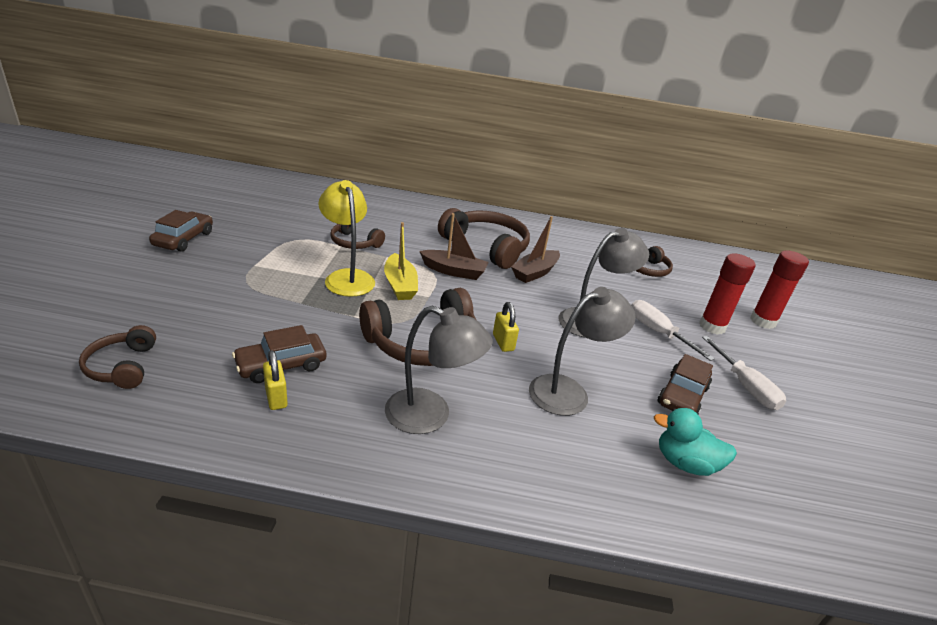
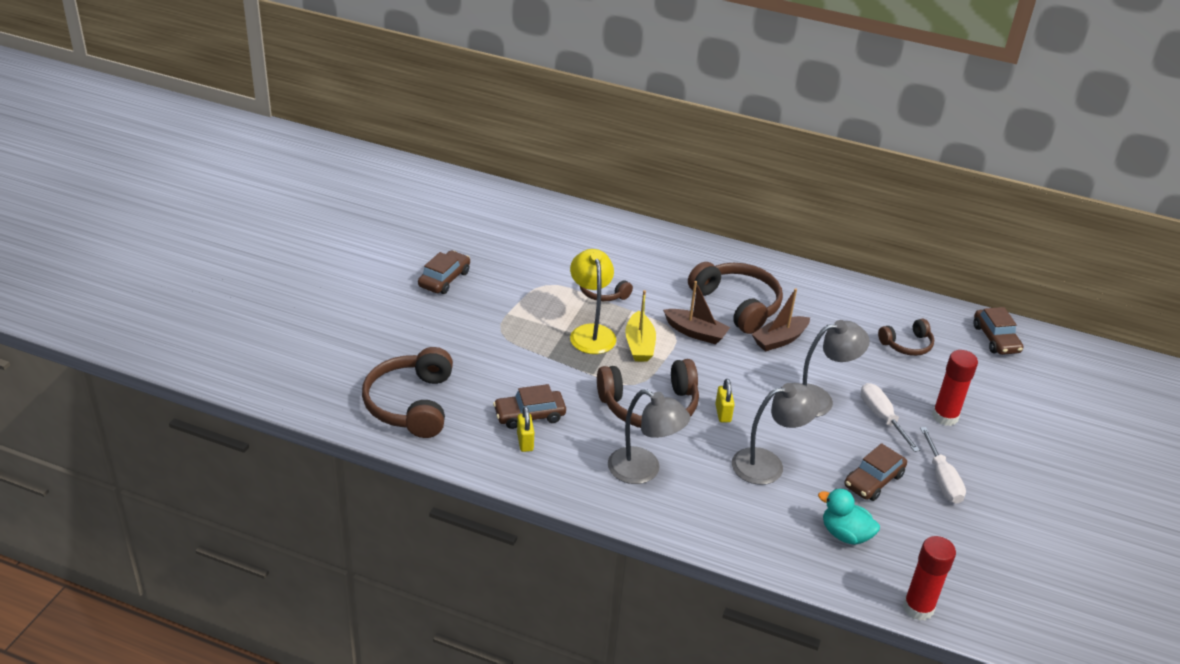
camera: 15 degrees right, 5 degrees up
(122, 366) = (411, 404): brown headphones -> brown headphones, size x1.79
(713, 261) = (995, 339): none -> brown car
(763, 321) = (1007, 416): red glue stick -> red glue stick (918, 608)

